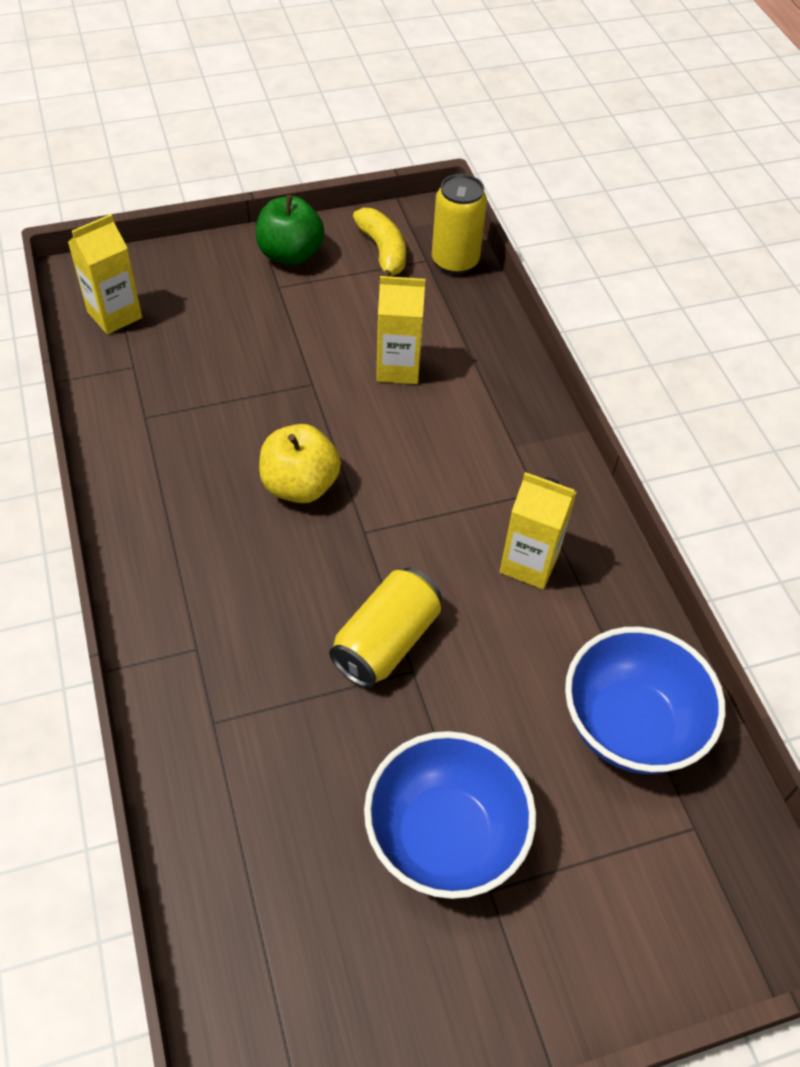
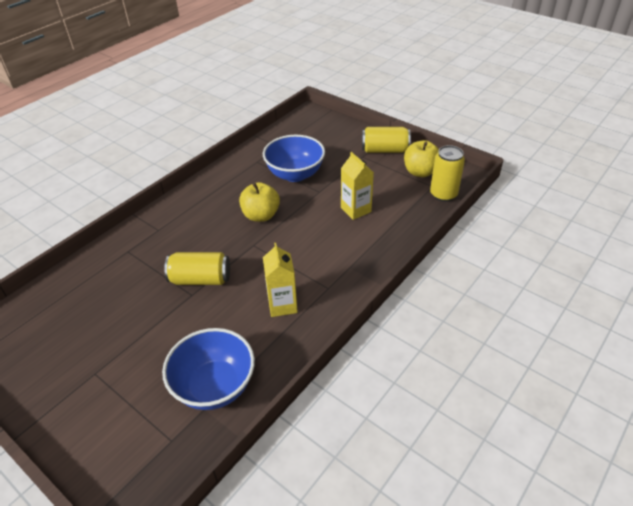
camera: 60 degrees right, 10 degrees down
(114, 315) = (299, 129): yellow carton -> none
(290, 254) = (384, 150): green apple -> yellow can
(383, 252) = (420, 172): yellow banana -> yellow apple
(445, 837) = (113, 345): blue bowl -> blue bowl (295, 174)

